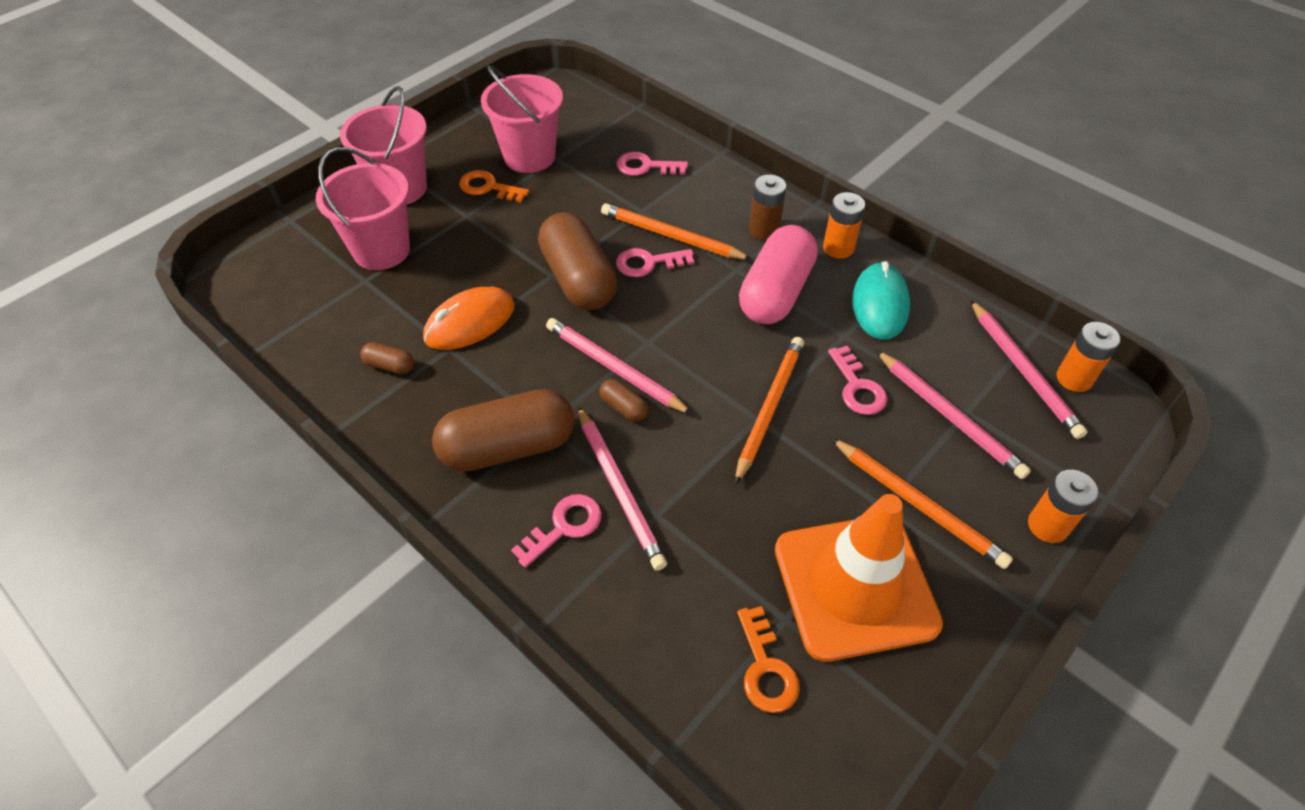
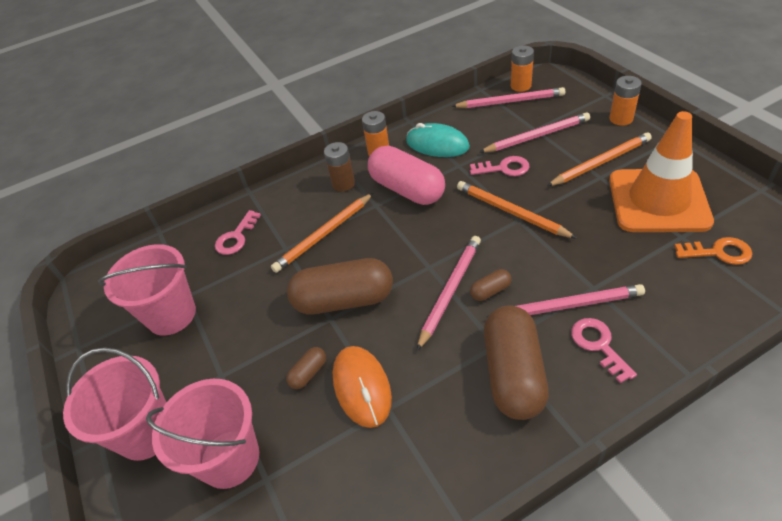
camera: 65 degrees left, 5 degrees down
(390, 366) = (393, 462): brown capsule -> brown capsule (308, 373)
(488, 187) = (193, 352): orange key -> none
(614, 369) = (450, 291): pink pencil -> pink pencil turned 150 degrees clockwise
(648, 263) = (346, 253): pink key -> none

